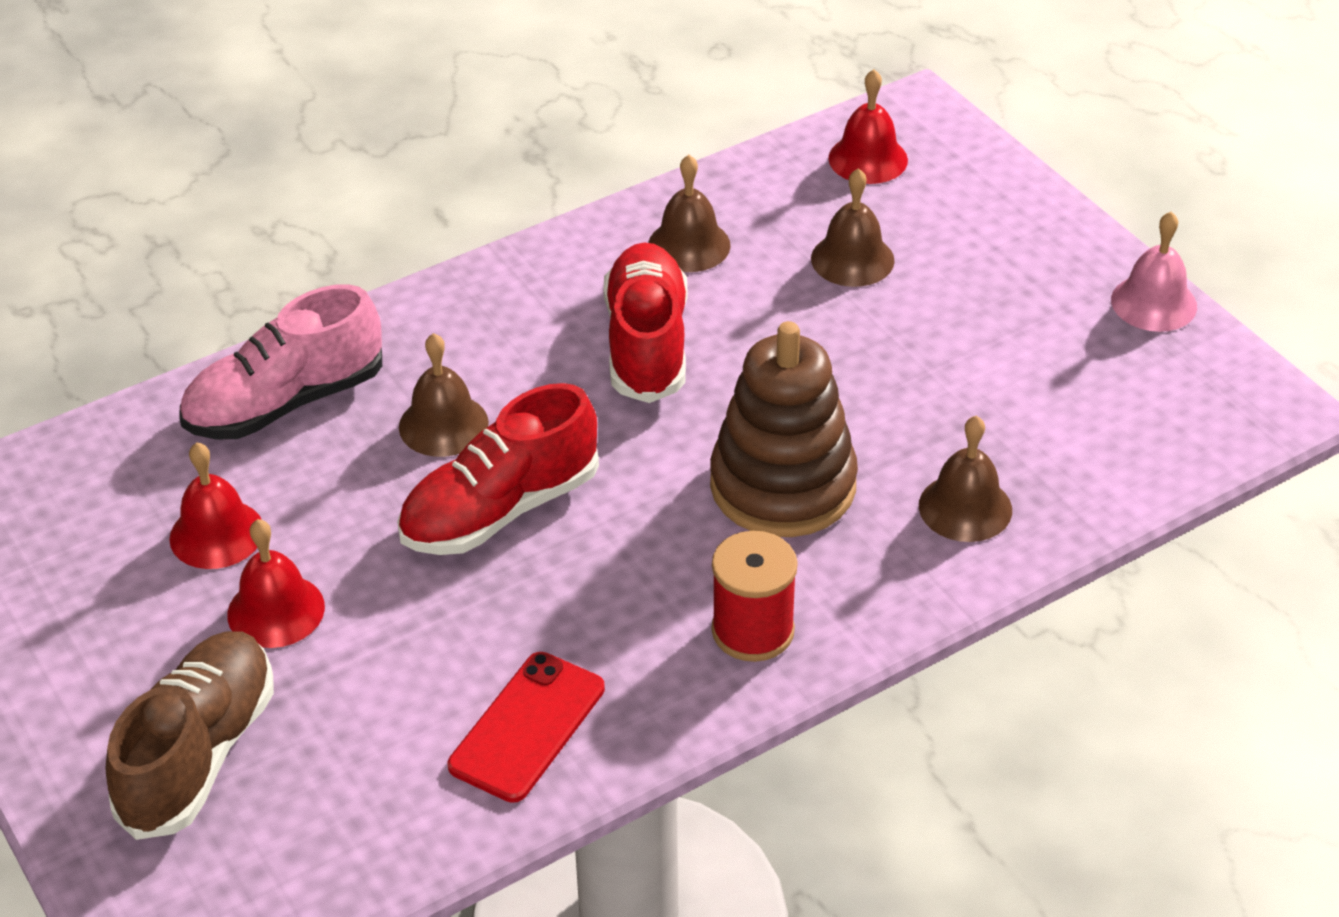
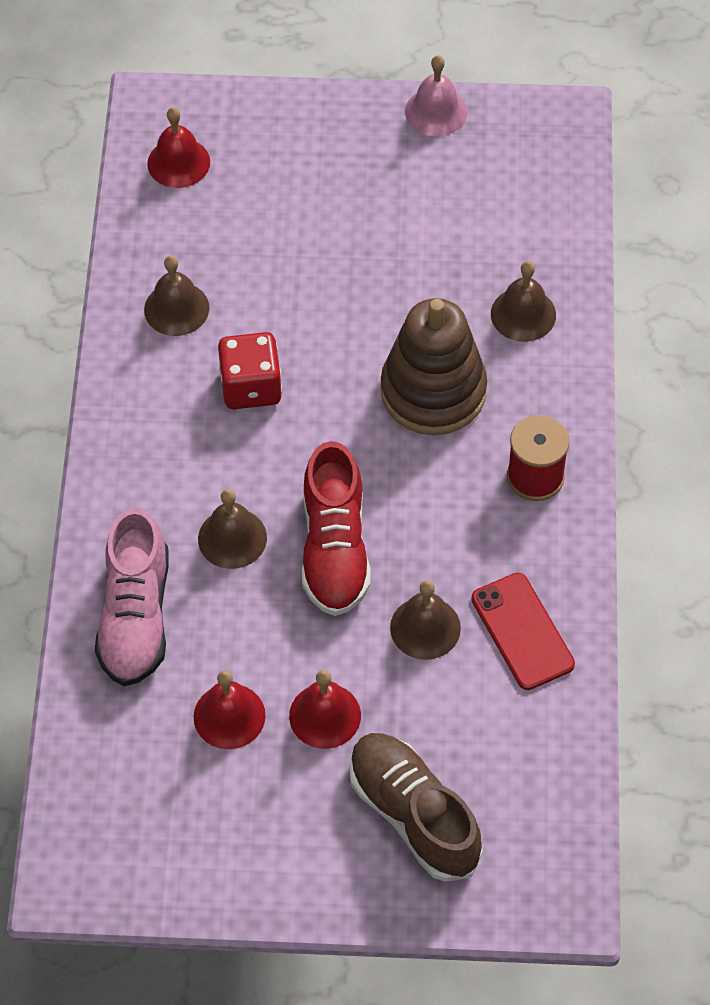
camera: 55 degrees left, 15 degrees up
(646, 344) = (251, 387): red shoe -> red dice
(852, 259) = (267, 232): brown bell -> brown bell (425, 627)

